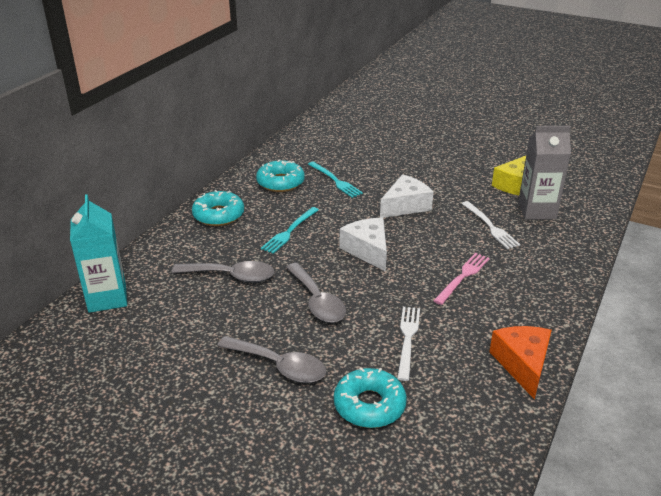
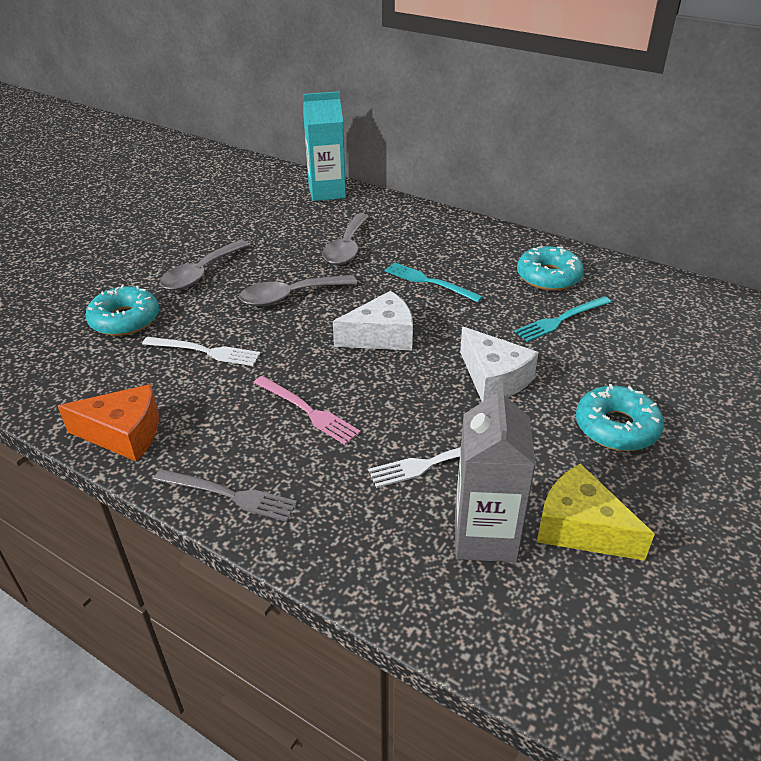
camera: 95 degrees right, 5 degrees up
(218, 215) = (466, 238): turquoise donut -> turquoise donut (616, 427)
(554, 301) = (228, 495): none -> grey fork

